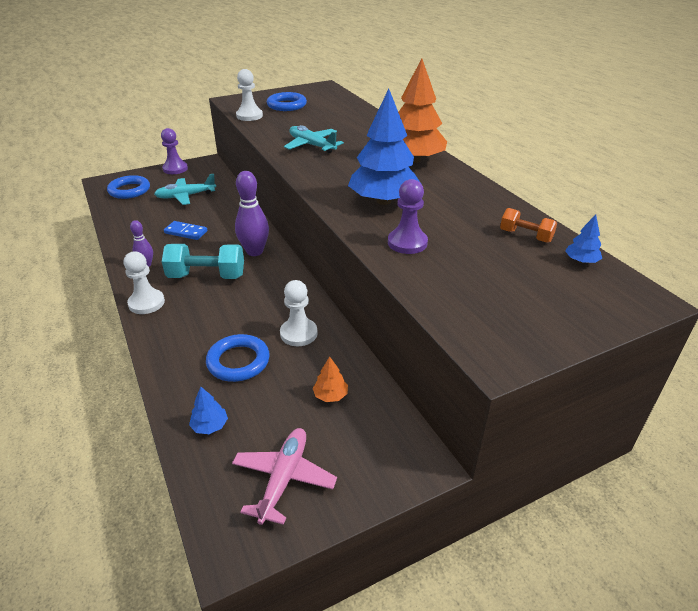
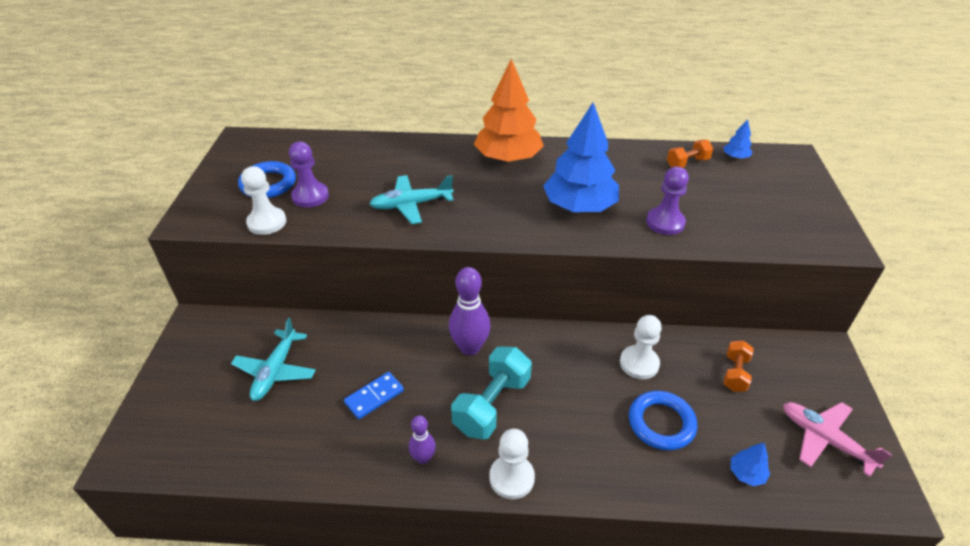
camera: 60 degrees left, 5 degrees up
(129, 190) = (191, 430): blue ring -> none
(175, 169) = (178, 360): purple pawn -> purple pawn (310, 196)
(330, 395) = (735, 373): orange tree -> orange dumbbell

